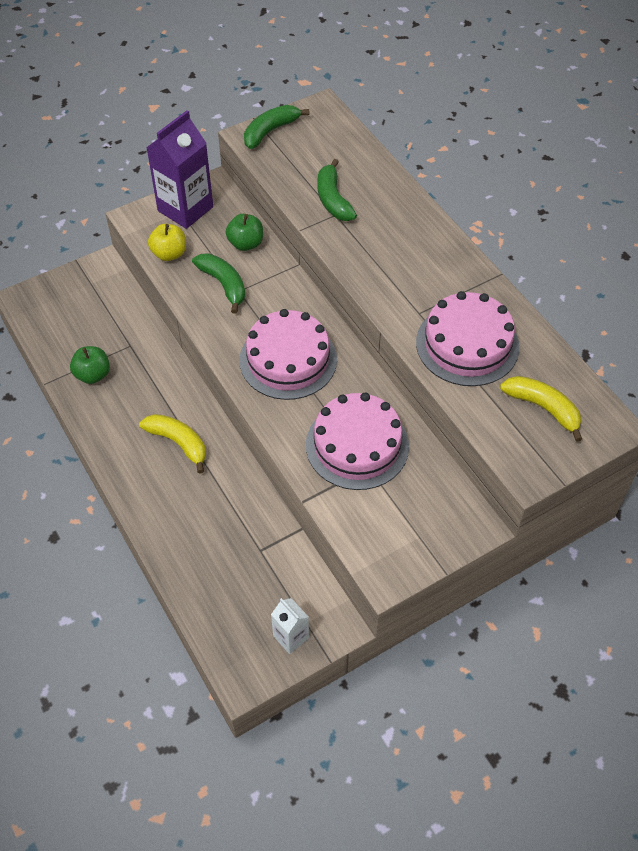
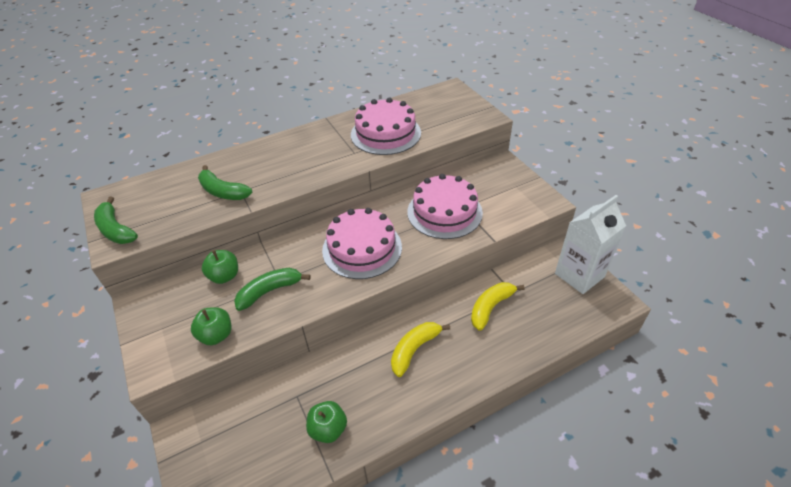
camera: 85 degrees left, 10 degrees down
(169, 254) = (216, 335): yellow apple -> green apple
(185, 209) = (159, 324): purple carton -> none
(291, 637) = (579, 275): white carton -> white carton, size x1.92
(333, 199) = (223, 192): green banana -> green banana turned 45 degrees clockwise
(543, 408) = (438, 109): yellow banana -> yellow banana (490, 307)

